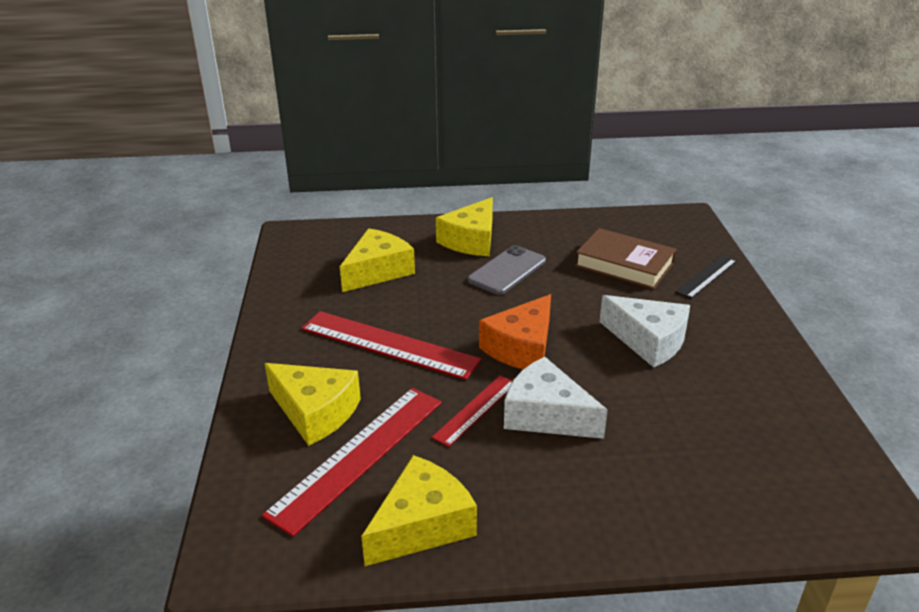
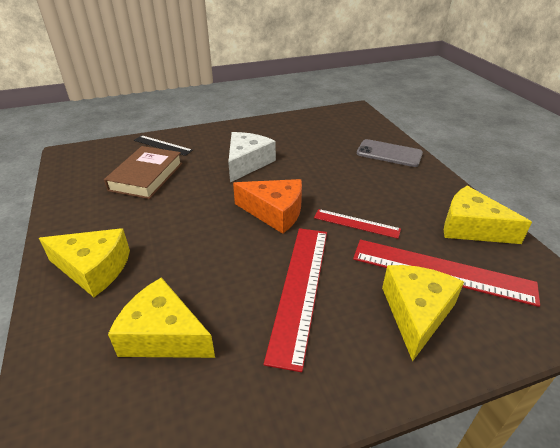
camera: 105 degrees left, 5 degrees up
(507, 270) = (158, 235): grey phone -> grey phone (389, 153)
(546, 415) = (343, 194): white cheese -> none

